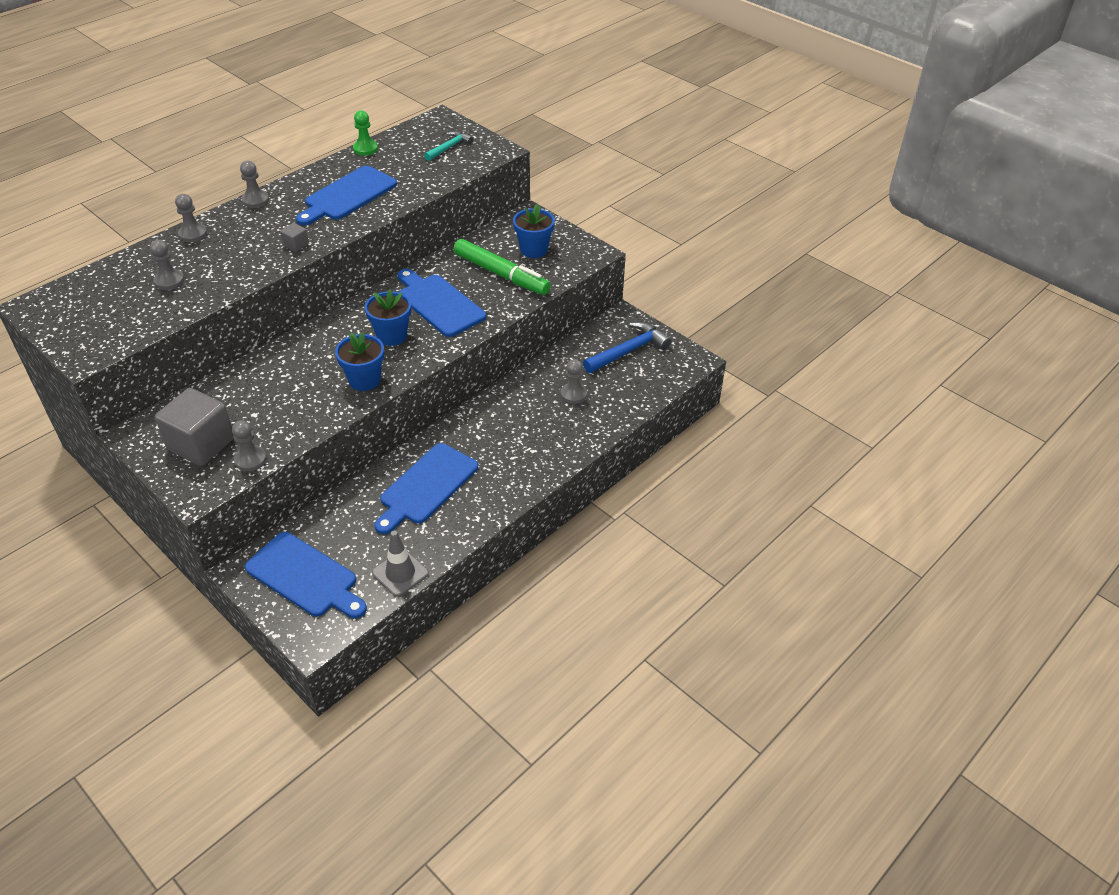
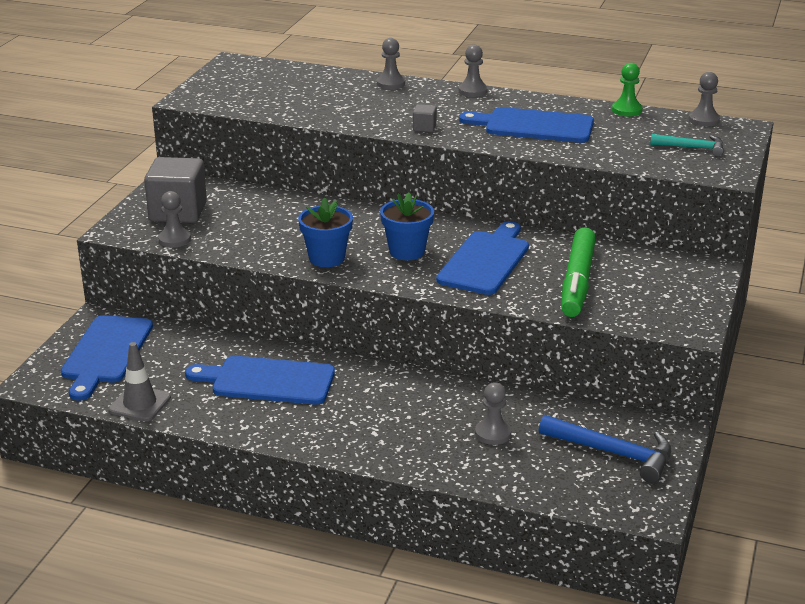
camera: 65 degrees right, 15 degrees down
(169, 281) = (314, 96): grey pawn -> grey pawn (704, 120)
(534, 250) = (648, 288): blue flower pot -> none

